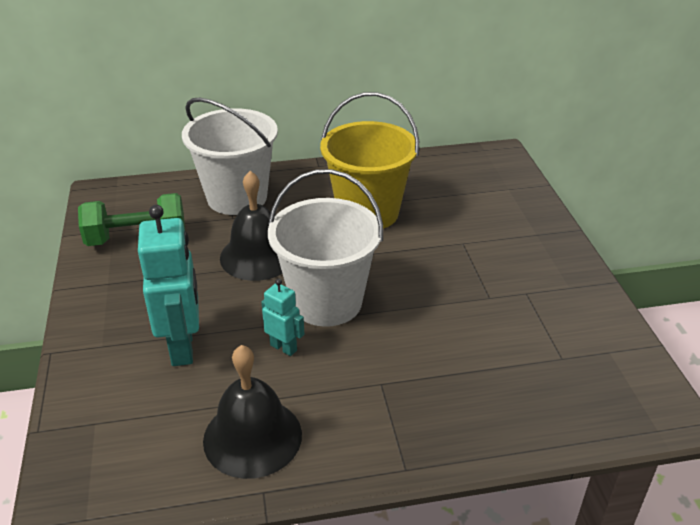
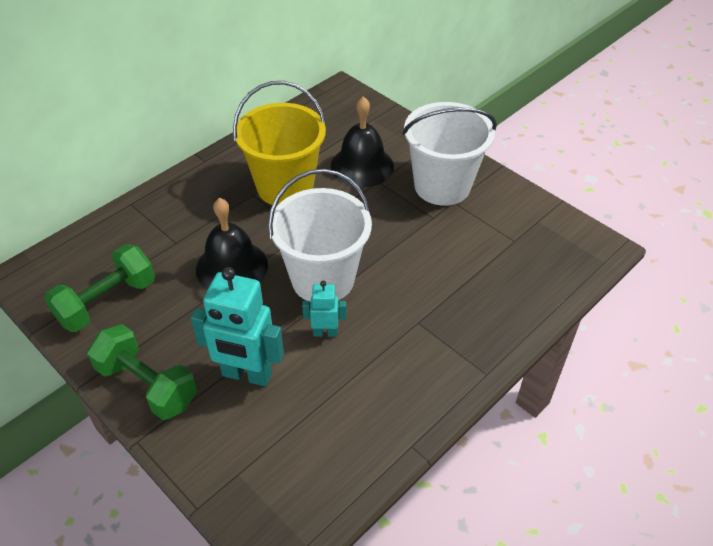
camera: 35 degrees left, 10 degrees up
(101, 314) = (147, 385): none -> green dumbbell
(183, 347) = (247, 375): turquoise robot -> turquoise robot turned 150 degrees clockwise
(237, 197) = (161, 222): white bucket -> white bucket (442, 186)
(252, 437) = (367, 412): black bell -> black bell (362, 165)

